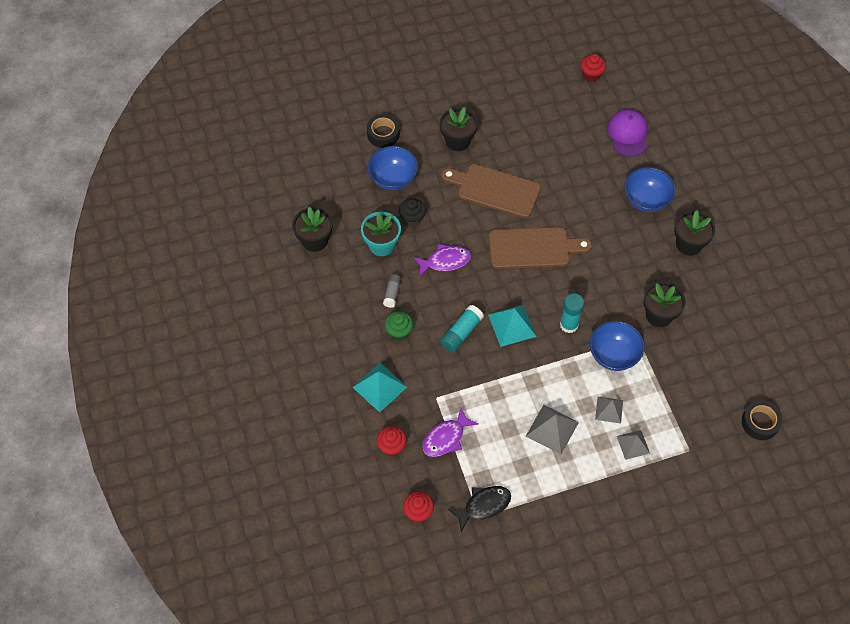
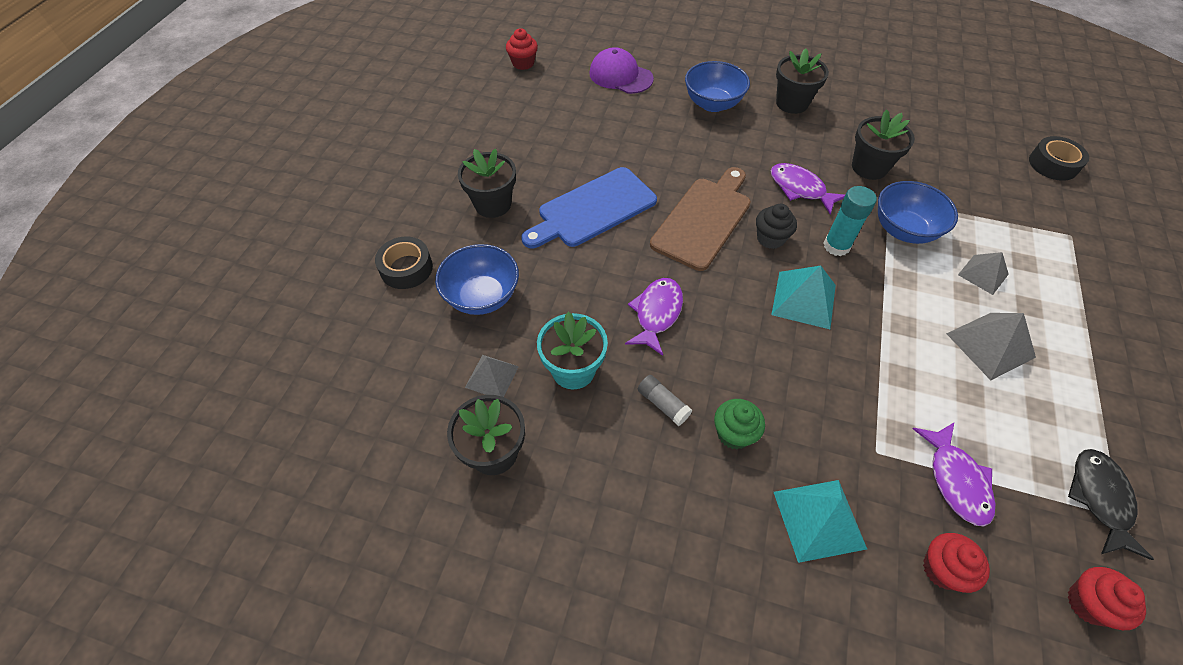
camera: 55 degrees left, 5 degrees down
(412, 218) = (561, 311): black cupcake -> black cupcake (770, 238)
(461, 333) = (782, 359): turquoise glue stick -> none
(494, 190) = (593, 209): brown cutting board -> blue cutting board
(604, 285) = (800, 189): none -> purple fish
(633, 444) = (1045, 279): grey pyramid -> grey pyramid (492, 376)

